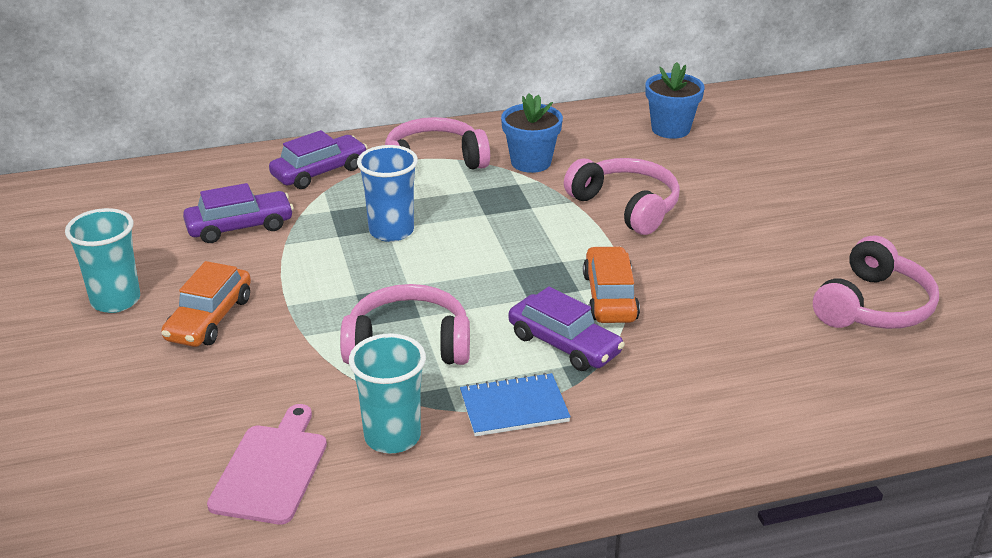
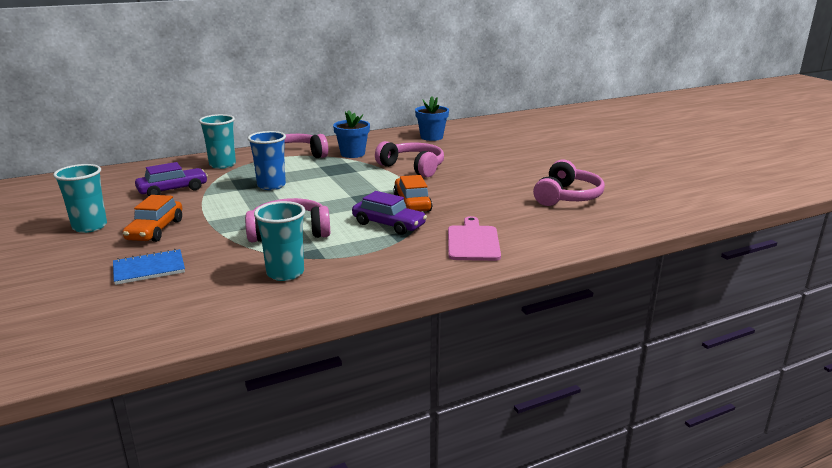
camera: 10 degrees left, 10 degrees down
(271, 469) = (204, 295): pink cutting board -> pink cutting board (473, 242)
(319, 172) = (222, 165): purple car -> turquoise cup
(514, 407) = (362, 254): blue notebook -> blue notebook (149, 269)

